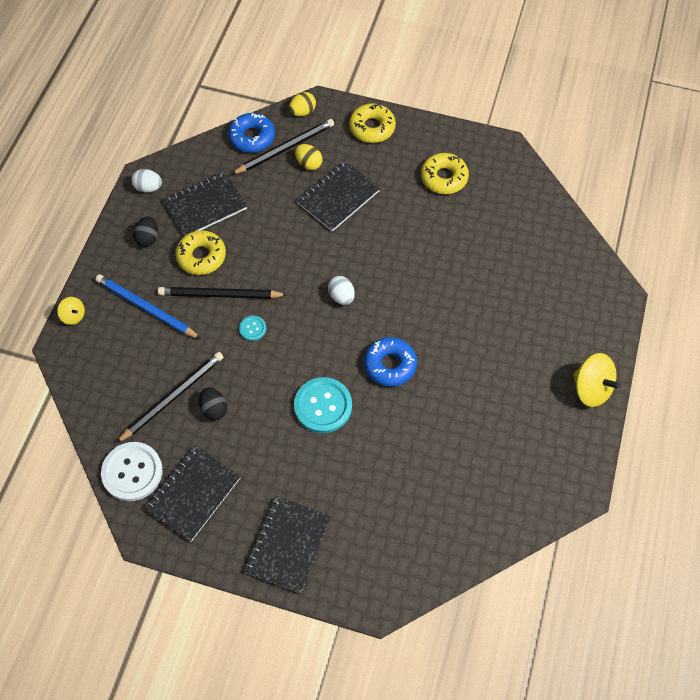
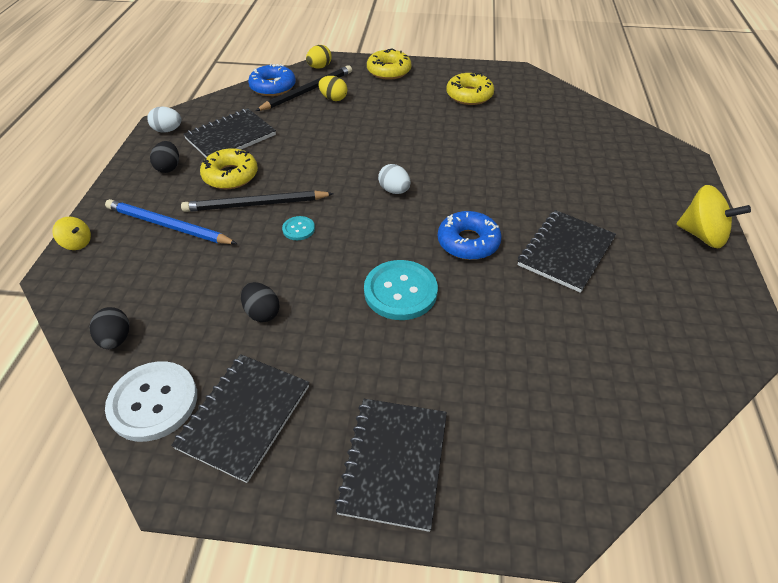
camera: 10 degrees left, 15 degrees down
(106, 415) = (116, 339): none -> black egg
(172, 397) = (206, 308): black pencil -> none
(338, 197) = (369, 118): black notebook -> black notebook (566, 252)

